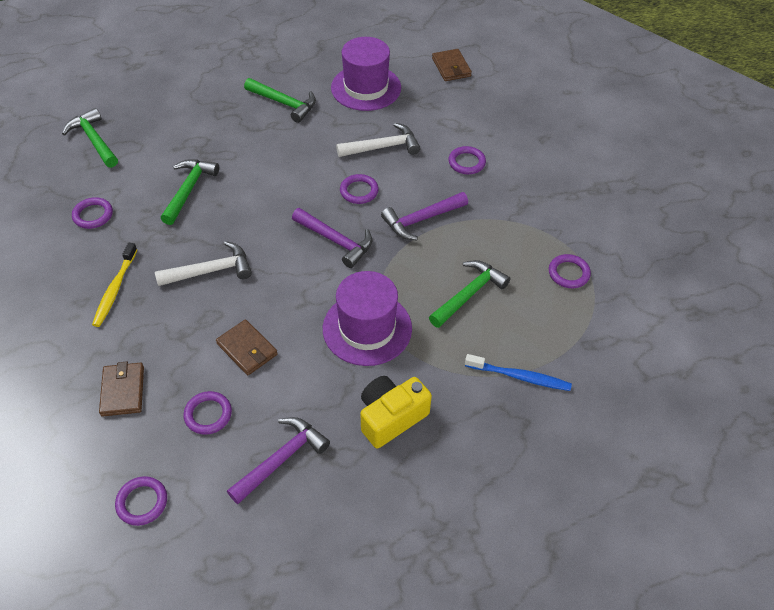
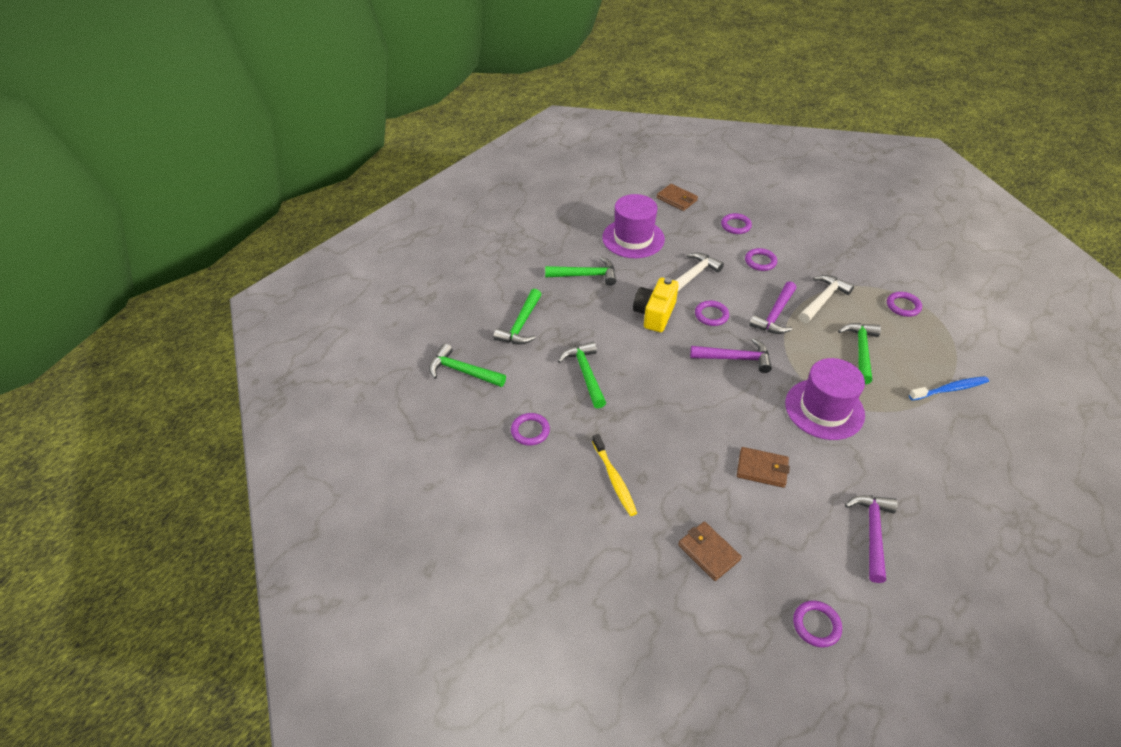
camera: 30 degrees left, 5 degrees down
(181, 122) = (521, 325): none -> green hammer
(208, 414) = (789, 532): purple ring -> purple ring (735, 225)
(210, 271) = (671, 426): white hammer -> white hammer (823, 300)
(391, 417) = (906, 461): yellow camera -> yellow camera (654, 314)

